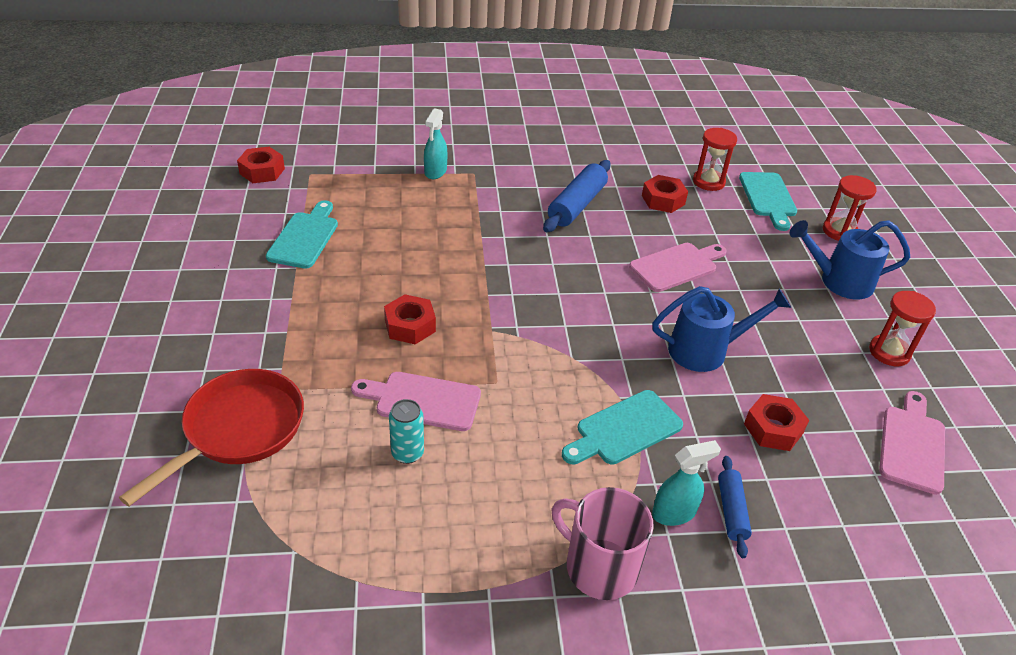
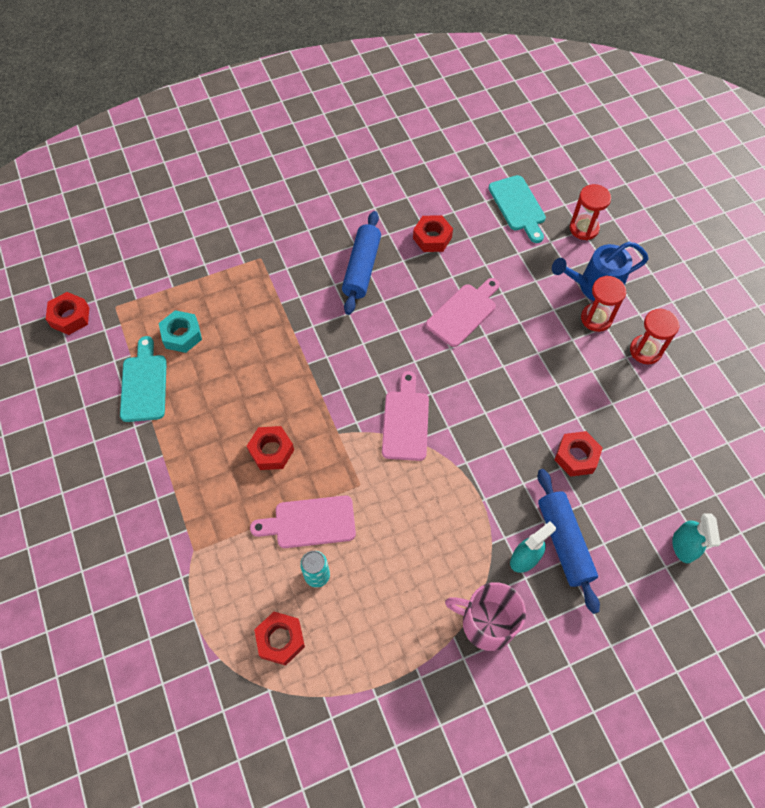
camera: 15 degrees left, 20 degrees up
(239, 430) = (180, 600): red pan -> none
(333, 503) = (280, 639): none -> red nut
(364, 210) = (182, 335): none -> turquoise nut
(435, 172) = (226, 267): turquoise spray bottle -> turquoise spray bottle (683, 546)
(625, 429) = (470, 496): turquoise cutting board -> none
(706, 350) = (509, 396): blue watering can -> none
(708, 182) = (464, 203): red hourglass -> red hourglass (596, 318)
(731, 511) = (564, 542): blue rolling pin -> blue rolling pin, size x1.70
(912, 445) = (676, 437): pink cutting board -> pink cutting board (405, 421)

